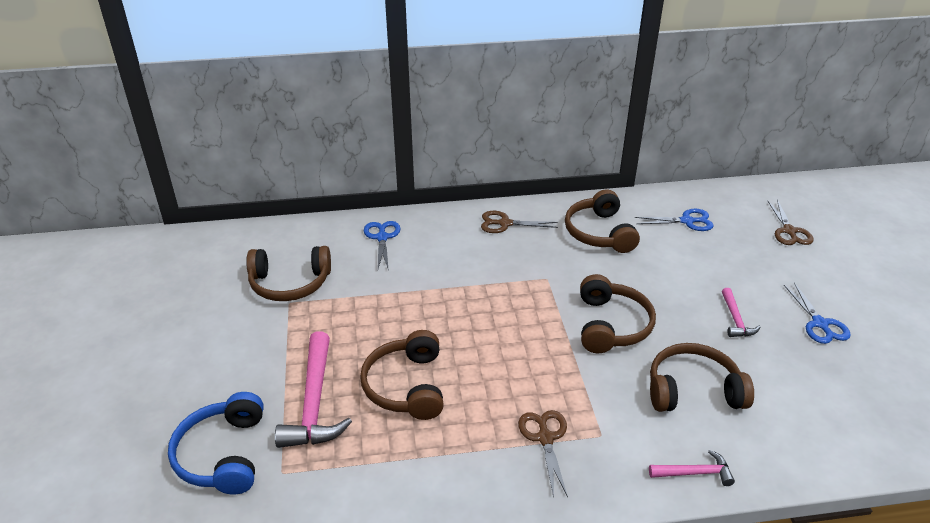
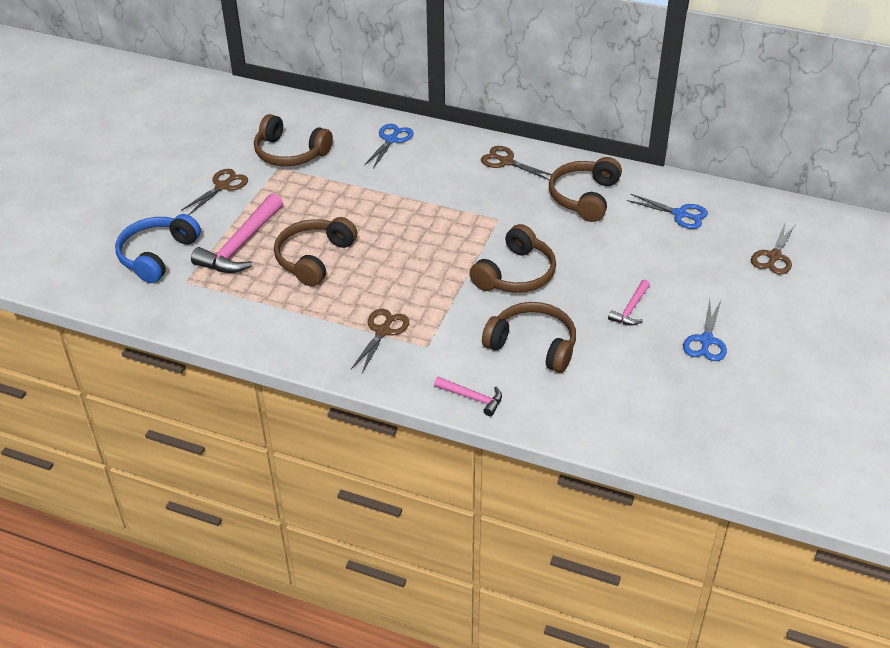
camera: 30 degrees right, 5 degrees up
(242, 344) = (223, 186): none -> brown scissors

